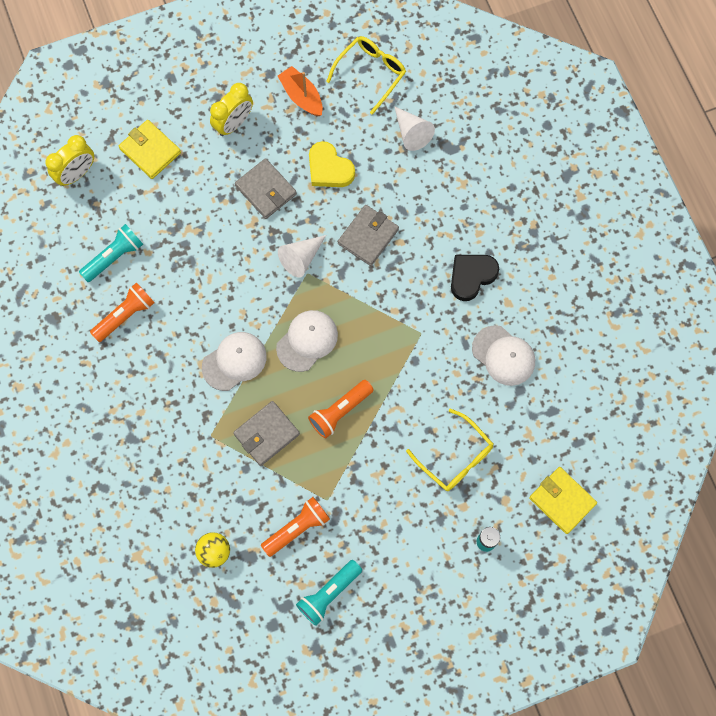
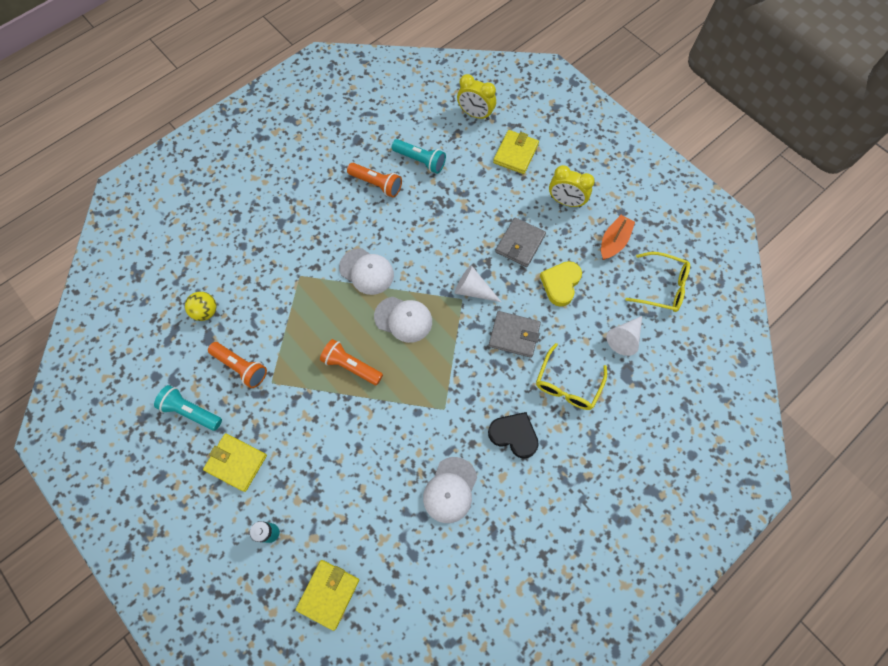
camera: 70 degrees right, 5 degrees down
(266, 434) = (313, 316): grey wallet -> none
(402, 558) = (236, 462): none -> yellow wallet
(454, 456) = (341, 477): yellow glasses -> yellow glasses (568, 384)

